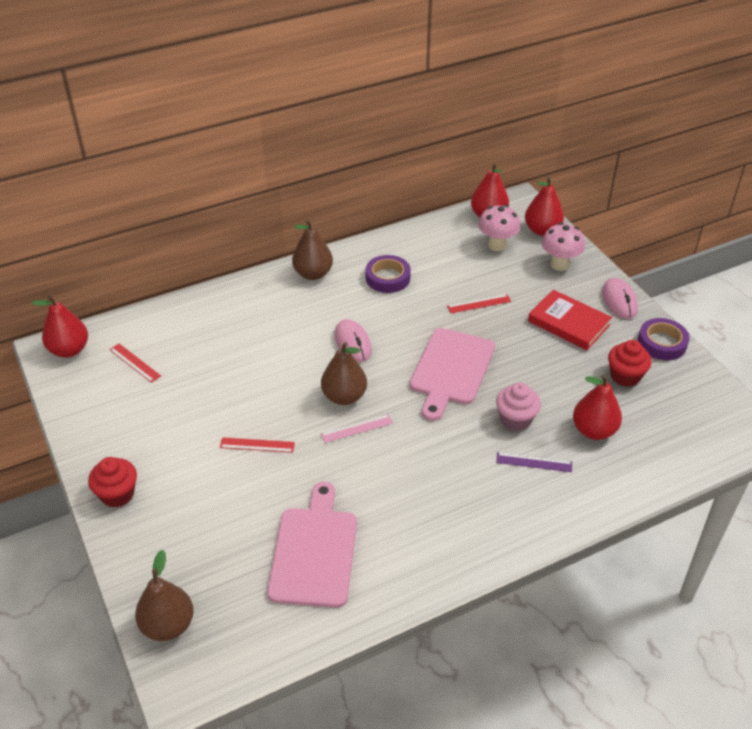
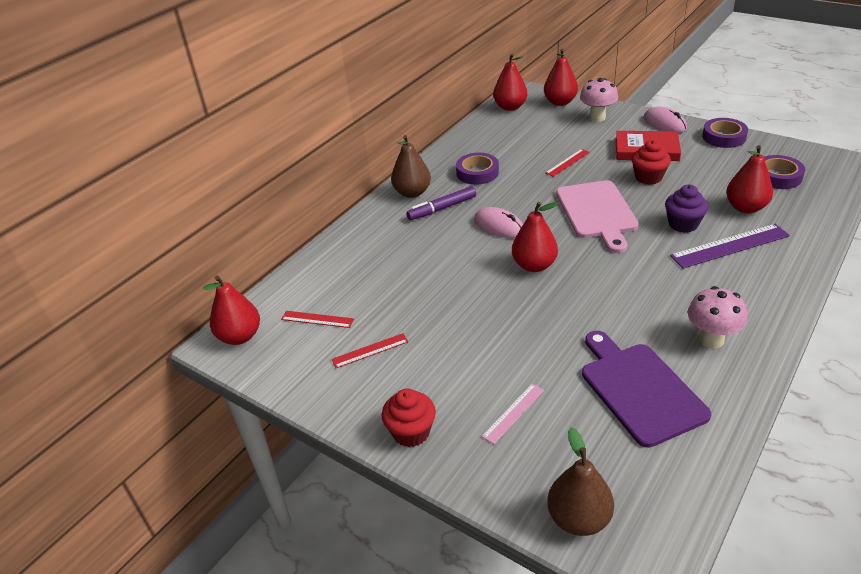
camera: 25 degrees left, 5 degrees down
(257, 445) = (499, 332): red ruler -> red ruler (370, 350)
(314, 551) = (639, 389): pink cutting board -> purple cutting board
(323, 302) = (442, 208): none -> purple marker
(344, 396) = (534, 265): brown pear -> red pear
(357, 428) = (570, 283): pink ruler -> pink ruler (513, 413)
(497, 245) = (538, 122): pink mushroom -> pink mushroom (711, 339)
(515, 419) = (683, 224): pink cupcake -> purple cupcake
(534, 462) = (730, 246): purple ruler -> purple ruler, size x1.78
(625, 376) = (724, 166): red cupcake -> red cupcake (648, 177)
(665, 412) = (777, 176): none -> purple tape

